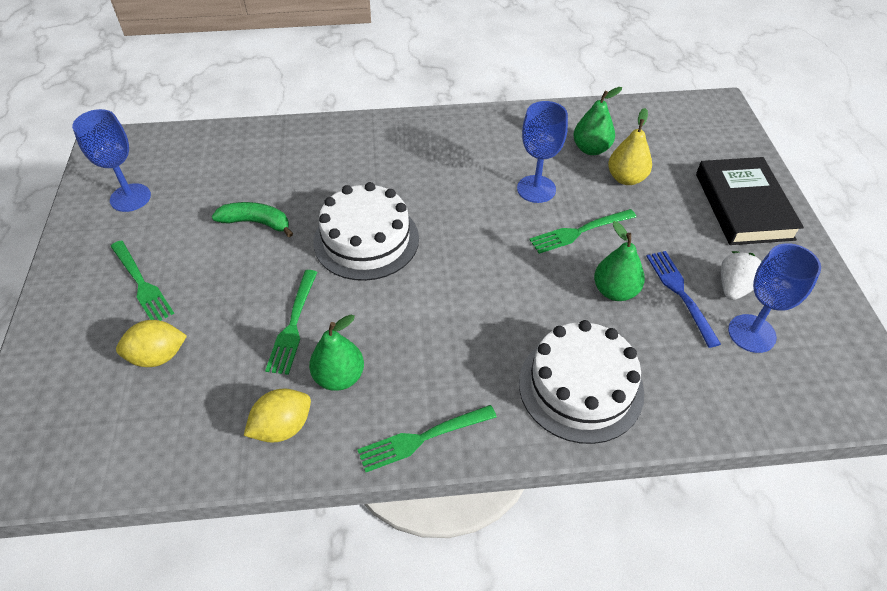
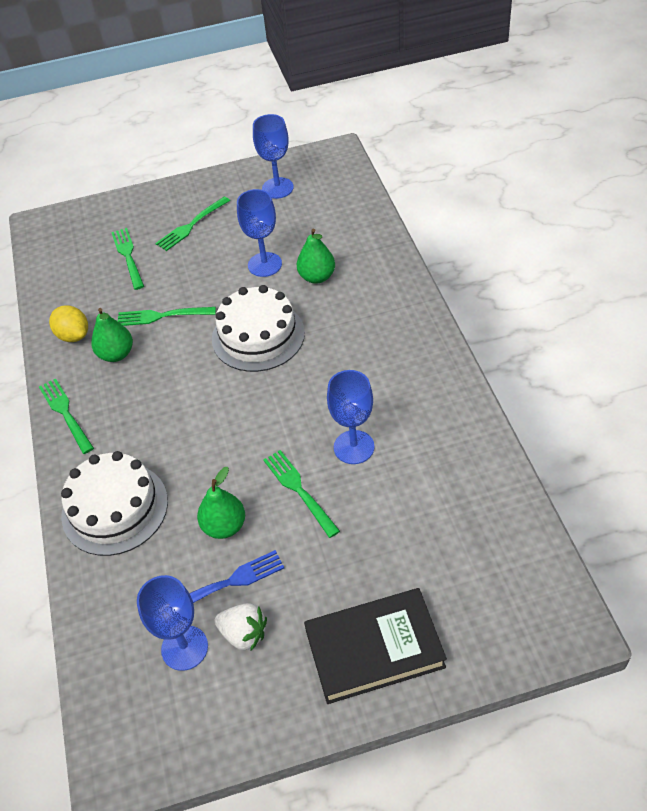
camera: 85 degrees right, 0 degrees up
(158, 356) = (128, 256): yellow lemon -> green fork
(256, 223) = (264, 264): green banana -> blue goblet
(591, 149) = (433, 489): green pear -> green pear (317, 277)
(626, 178) = (392, 526): yellow pear -> none

